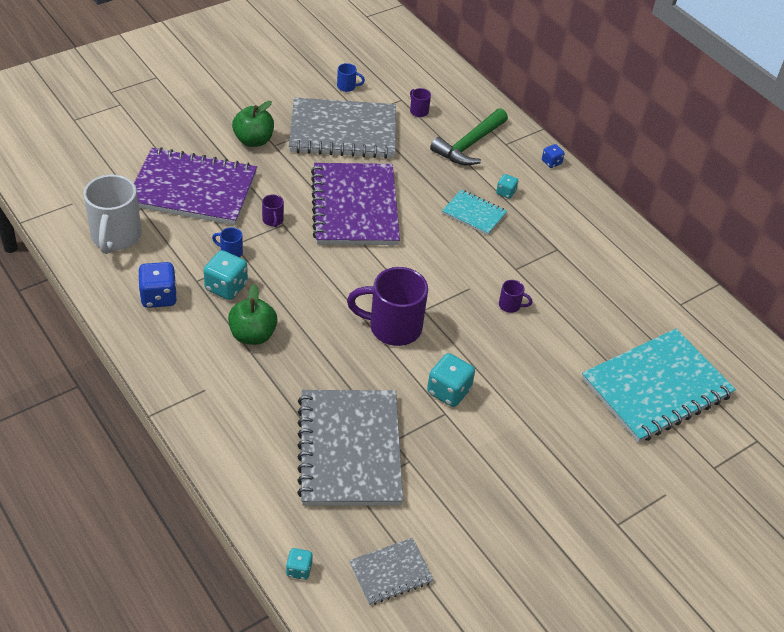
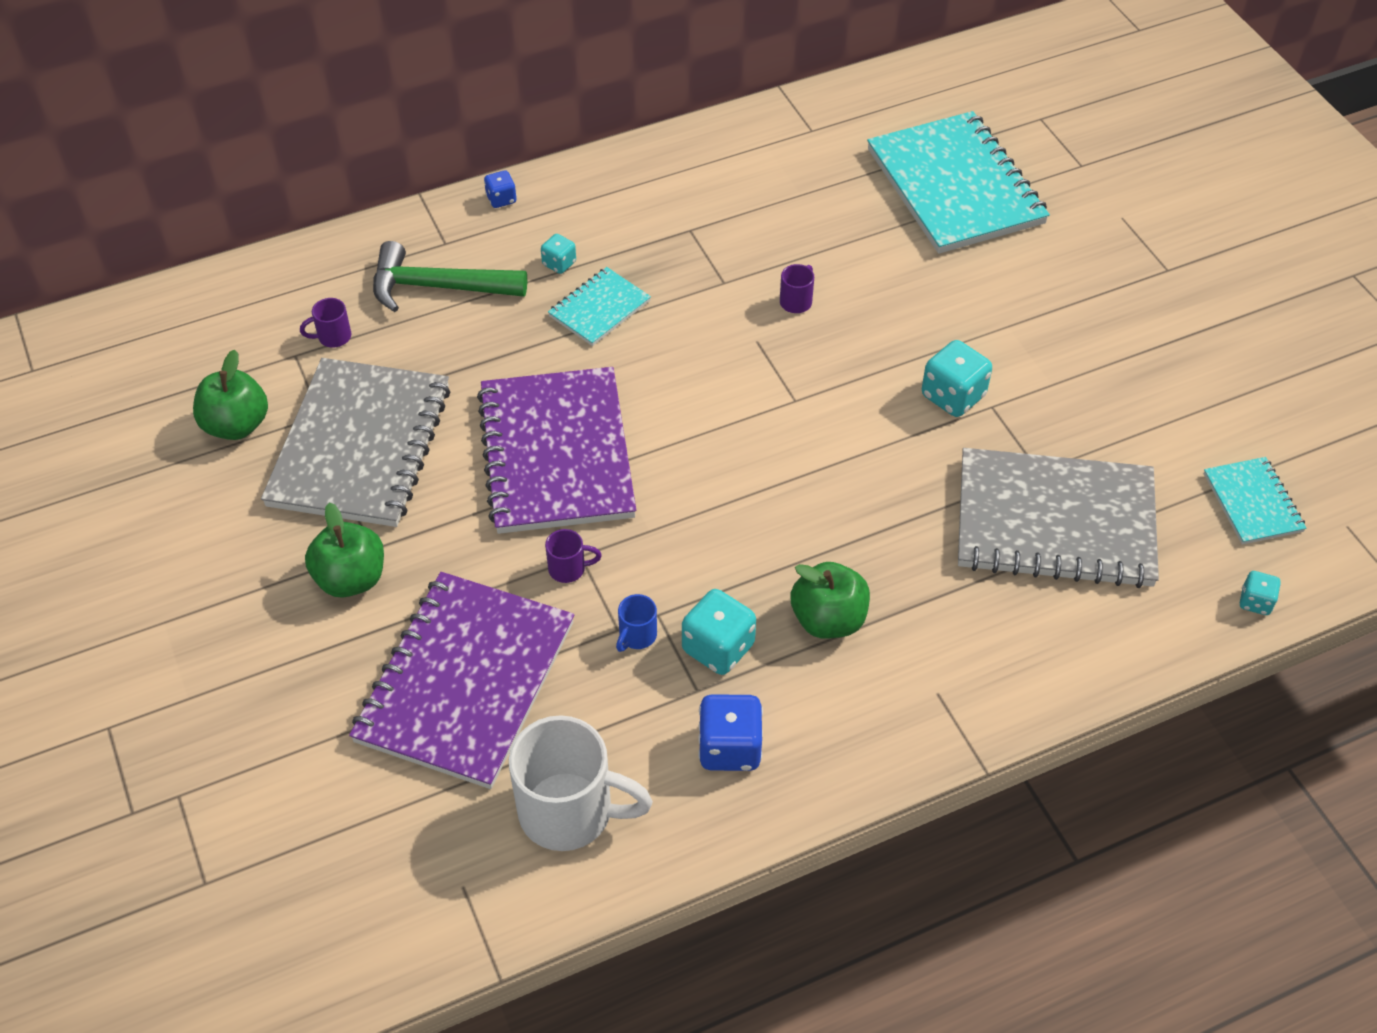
camera: 75 degrees left, 5 degrees up
(347, 87) = (236, 425): blue mug -> green apple
(354, 207) = (556, 454): purple notebook -> purple notebook turned 75 degrees clockwise
(391, 573) = (1253, 503): grey notebook -> turquoise notebook
(393, 327) = (827, 441): purple mug -> none
(469, 145) = (437, 287): green hammer -> green hammer turned 135 degrees clockwise

